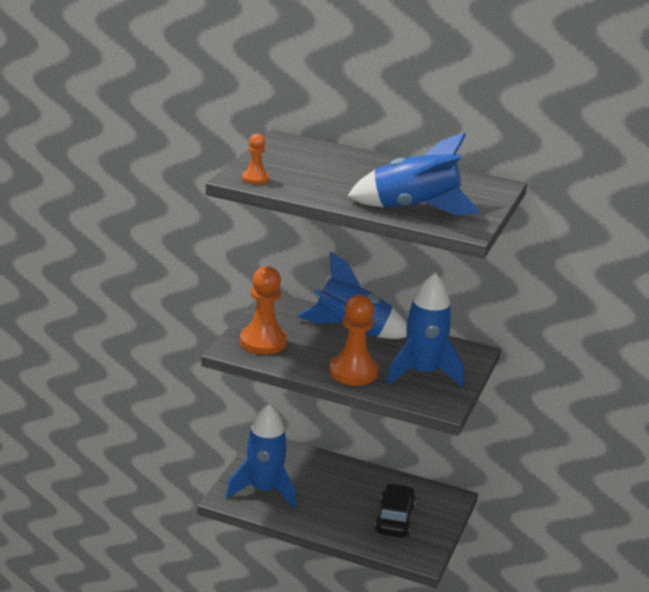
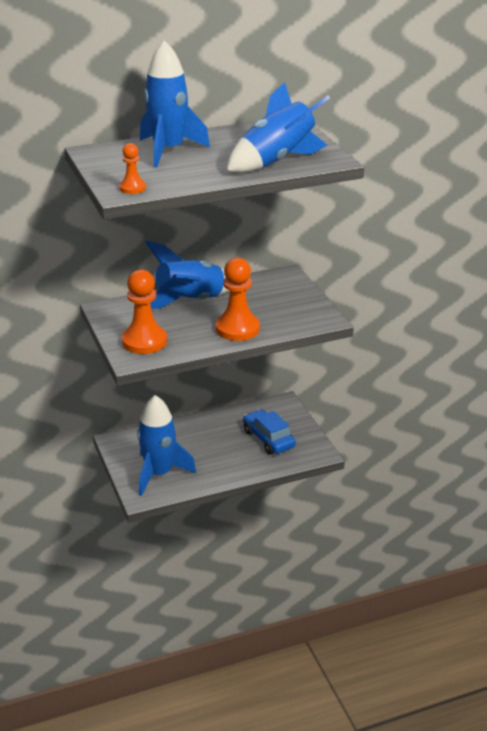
camera: 40 degrees left, 5 degrees up
(394, 519) = (268, 439): black car -> blue car
(422, 373) = (279, 305): blue rocket -> blue rocket (168, 151)

